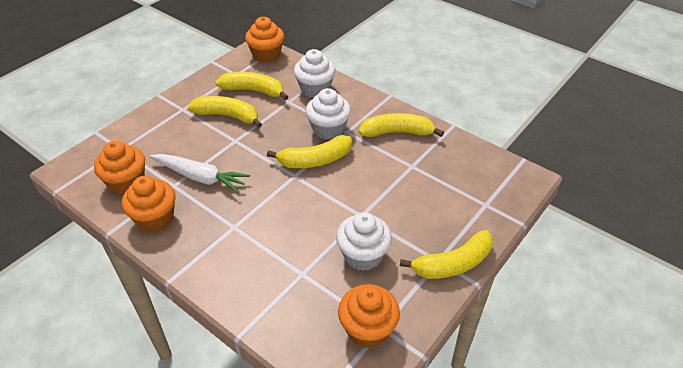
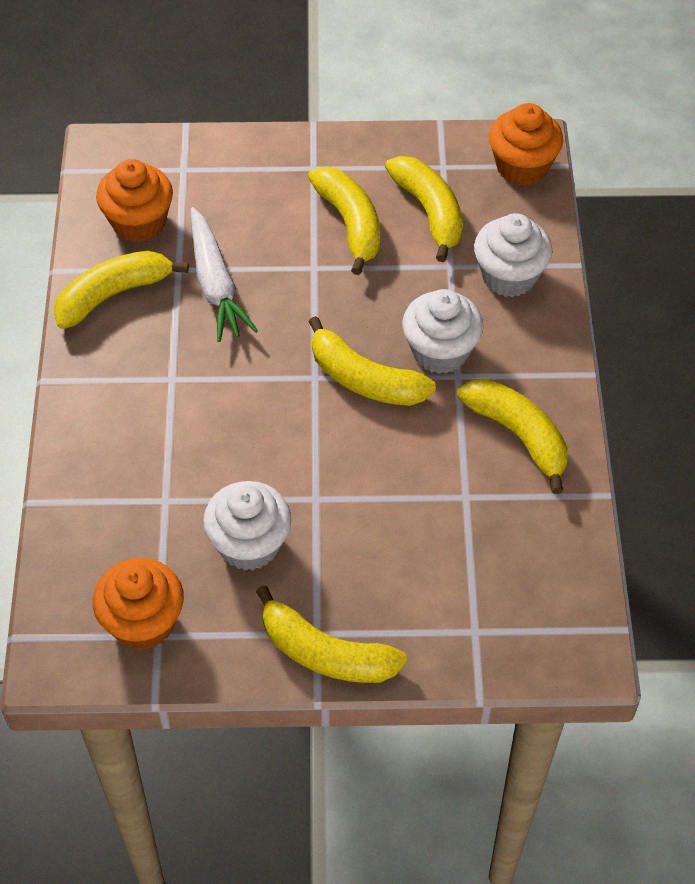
camera: 50 degrees right, 10 degrees up
(155, 218) = (113, 295): orange cupcake -> yellow banana

